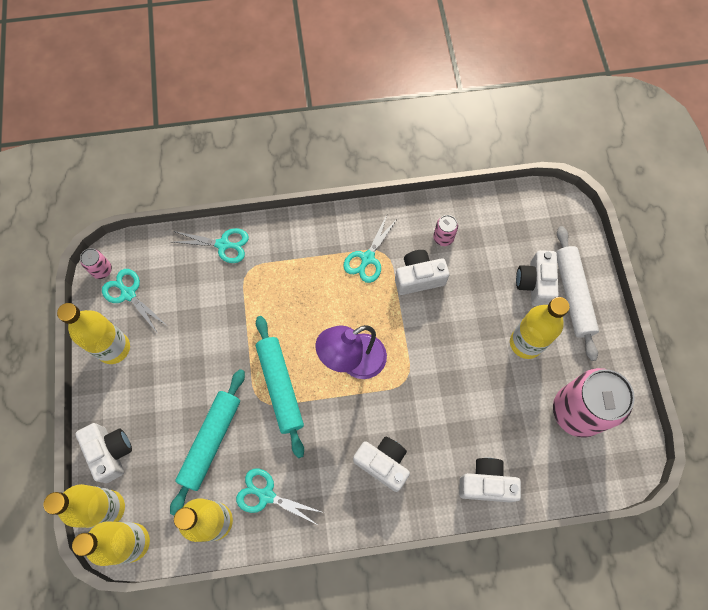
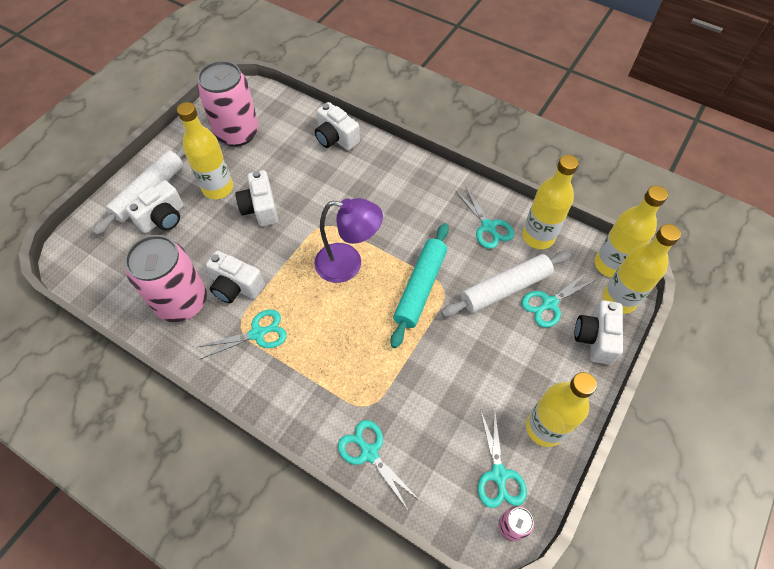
camera: 140 degrees left, 10 degrees down
(165, 456) = (549, 303): none -> turquoise scissors
(211, 441) = (505, 288): turquoise rolling pin -> white rolling pin
(383, 463) = (390, 190): white camera -> white camera (260, 208)
(443, 238) = (182, 302): pink can -> pink can, size x2.34

